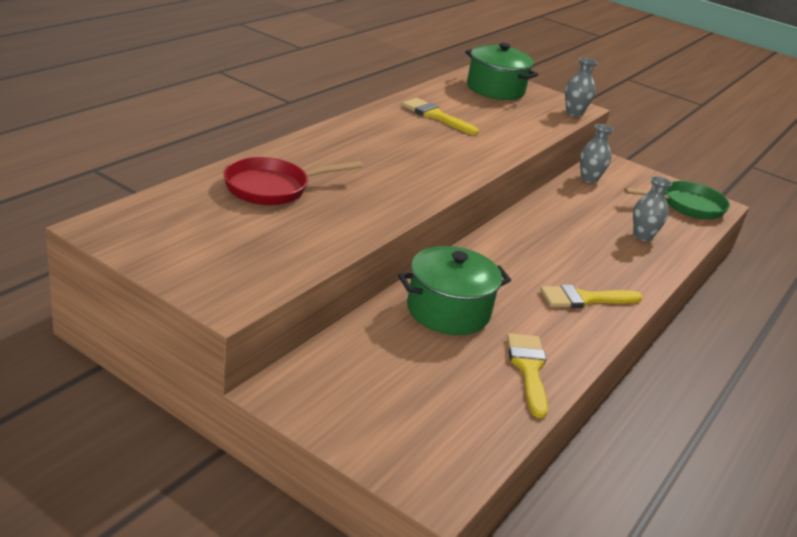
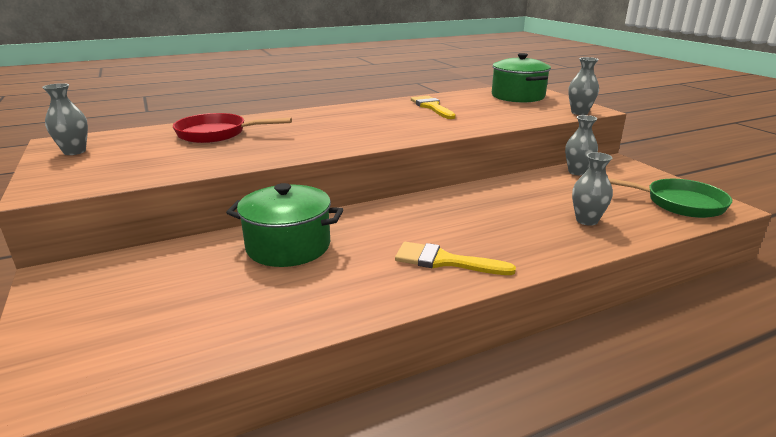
camera: 35 degrees right, 5 degrees down
(152, 240) = (74, 151): none -> grey vase
(528, 369) = (295, 309): yellow brush -> none

